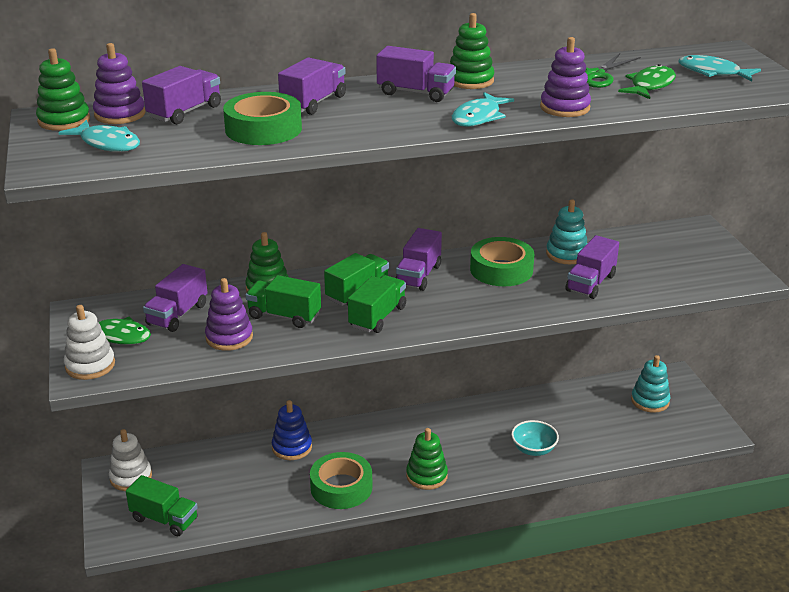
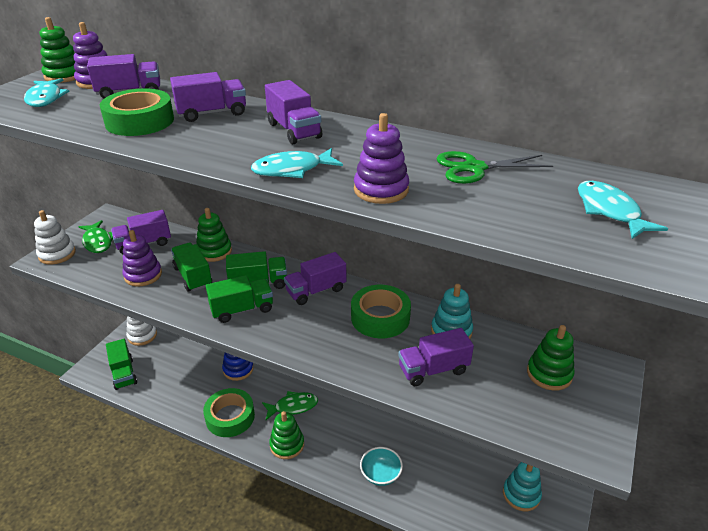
camera: 40 degrees right, 5 degrees up
(470, 81) = (356, 135): green stacking toy -> green stacking toy (549, 374)
(650, 86) = (509, 199): green fish -> green fish (293, 406)

